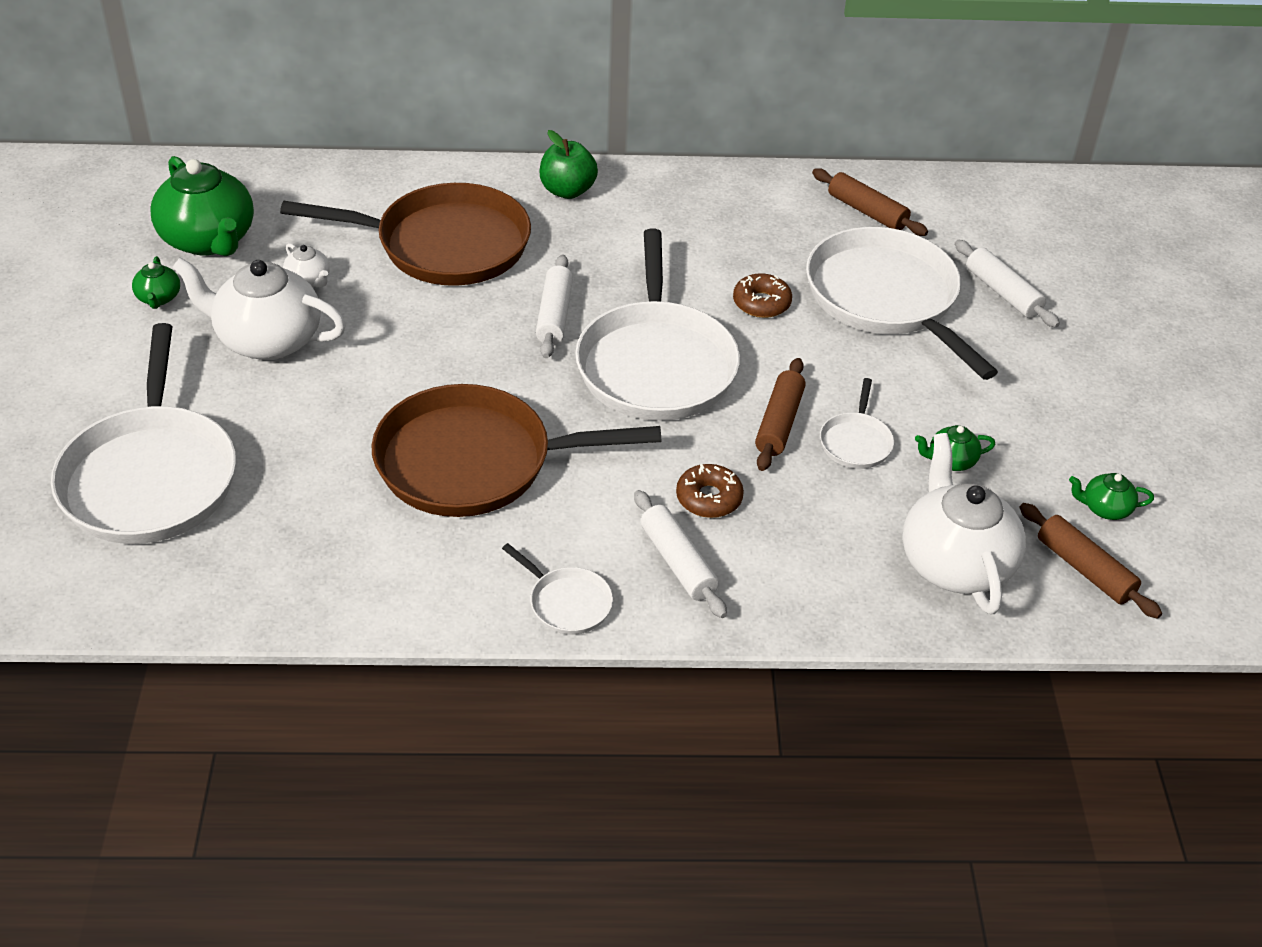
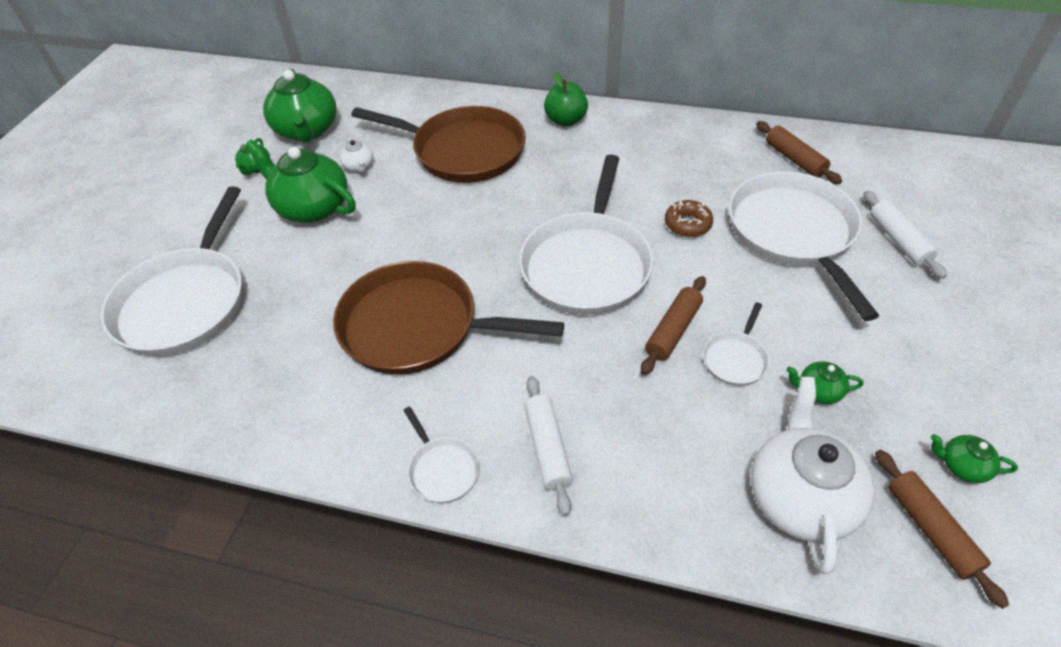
camera: 20 degrees right, 5 degrees up
(267, 340) = (312, 207): white teapot -> green teapot
(554, 315) = (522, 214): white rolling pin -> none
(709, 498) = (593, 391): brown donut -> none

